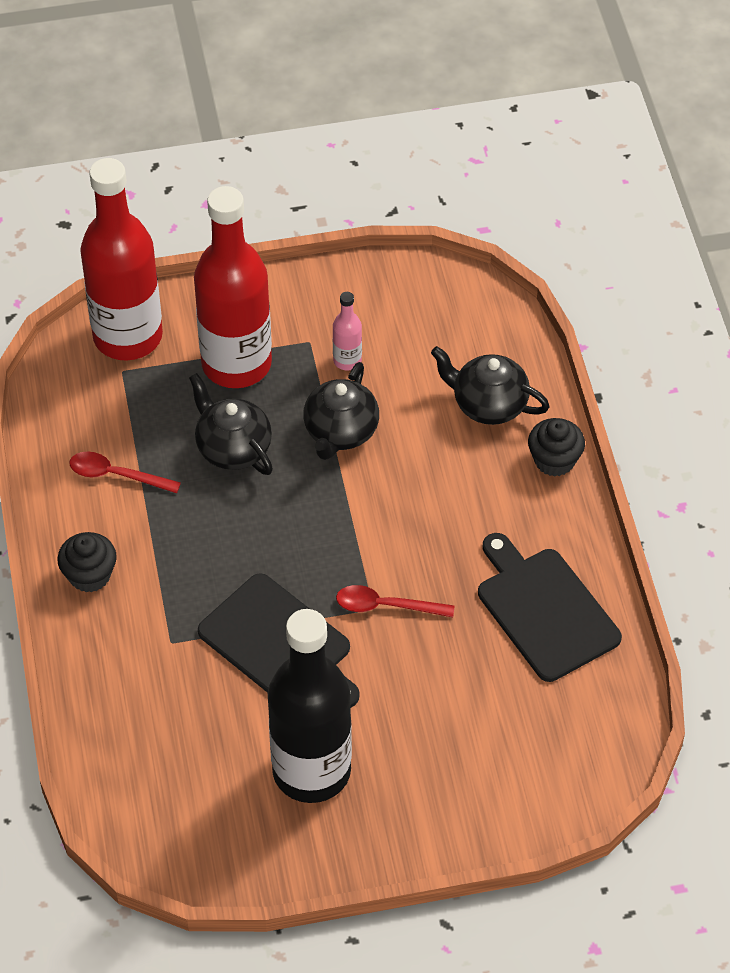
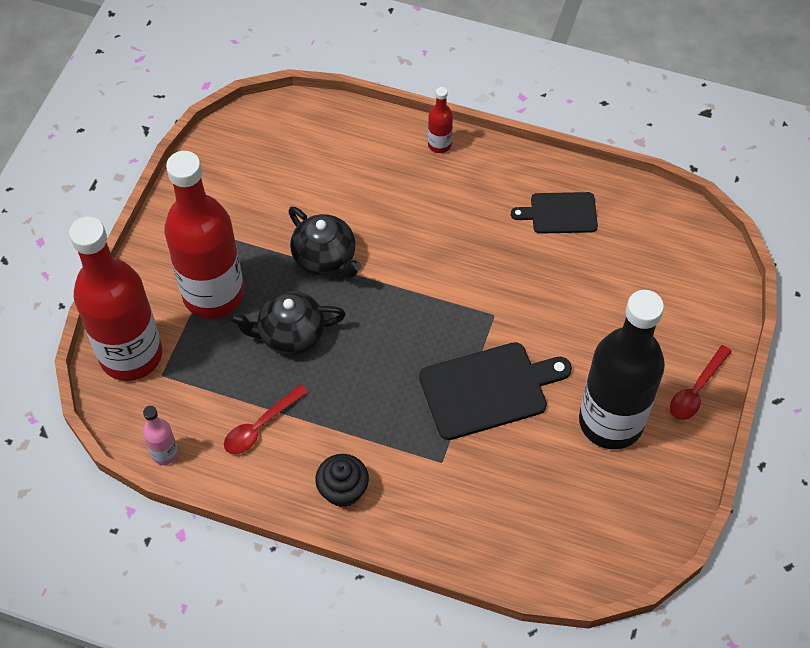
camera: 60 degrees left, 5 degrees up
(347, 360) = (263, 222): pink bottle -> pink bottle (165, 453)
(386, 606) = (497, 305): red spoon -> red spoon (696, 390)
(488, 404) = (365, 158): black teapot -> none
(544, 610) = (560, 213): black cutting board -> black cutting board, size x0.61
(554, 460) = (439, 145): black cupcake -> red bottle

